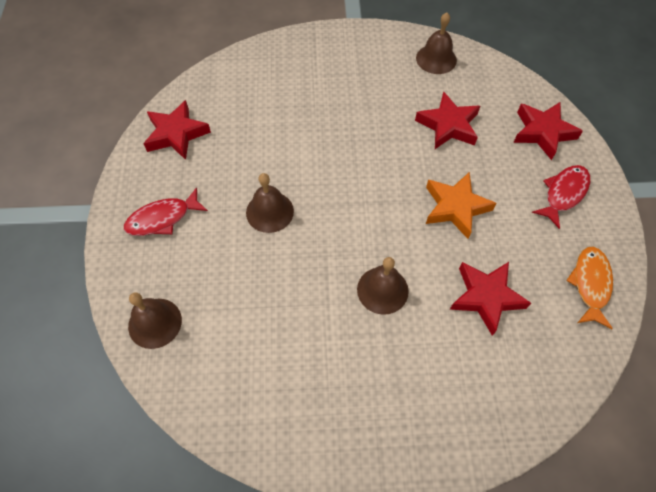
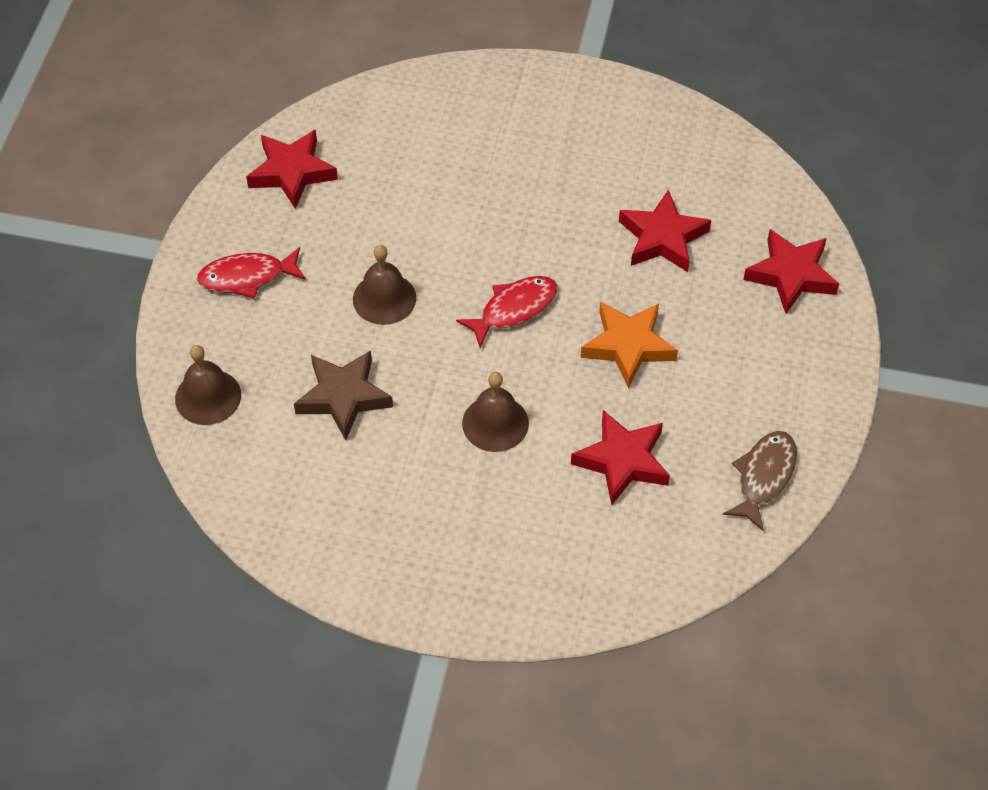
camera: 15 degrees right, 5 degrees down
(261, 297) = (343, 397): none -> brown star
(436, 59) = (683, 141): brown bell -> none
(563, 194) = (782, 361): red fish -> red fish (514, 309)
(590, 284) = (764, 477): orange fish -> brown fish

